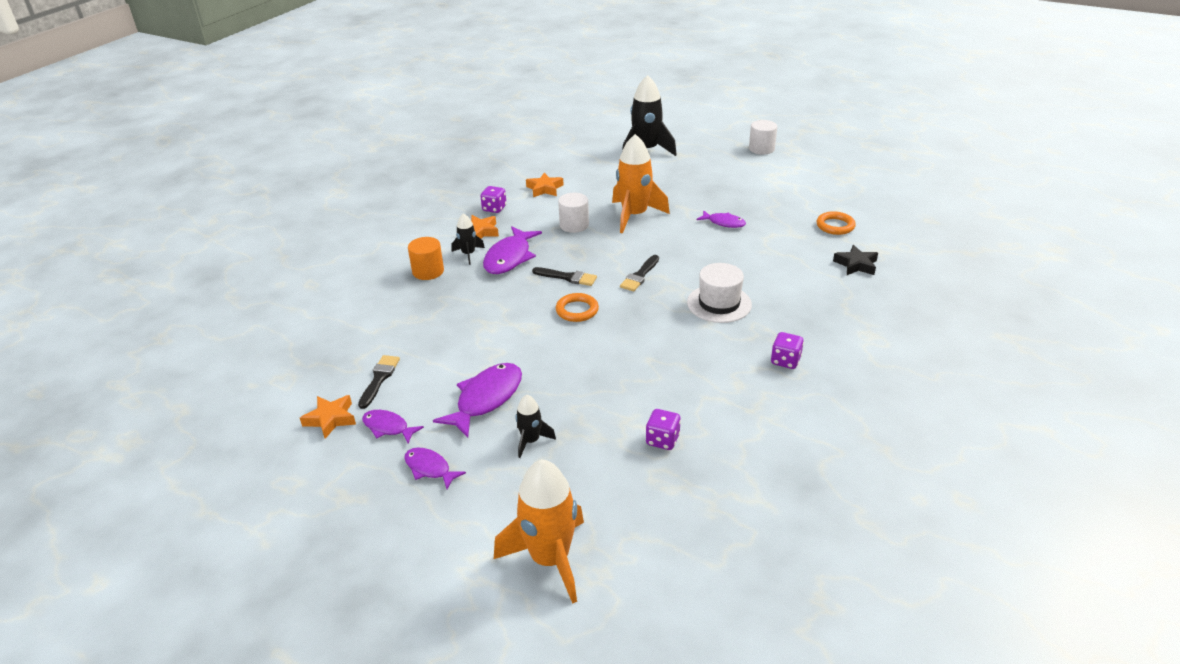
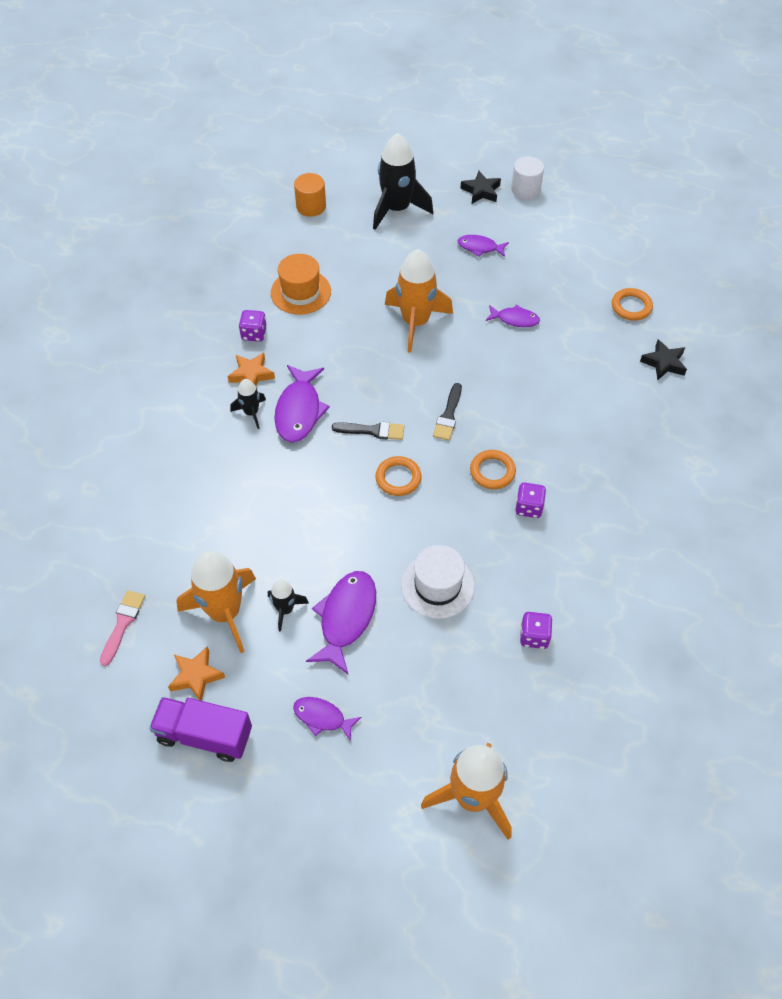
camera: 15 degrees left, 20 degrees up
(288, 373) = (123, 623): none -> pink brush
(315, 463) = (205, 735): none -> purple truck
(379, 379) = (225, 612): black brush -> orange rocket
(388, 427) = (260, 675): purple fish -> purple fish (479, 247)
(428, 271) = (216, 447): orange cylinder -> orange cylinder (311, 206)
(531, 441) = (409, 663): black rocket -> black rocket (285, 609)
(544, 189) = (301, 292): orange star -> orange hat
(574, 225) = (353, 348): white cylinder -> none
(666, 317) = (492, 471): none -> orange ring
(719, 303) = (540, 443): white hat -> white hat (437, 585)
(722, 146) = (481, 191): none -> black star
(785, 361) = (624, 511): purple dice -> purple dice (528, 507)

